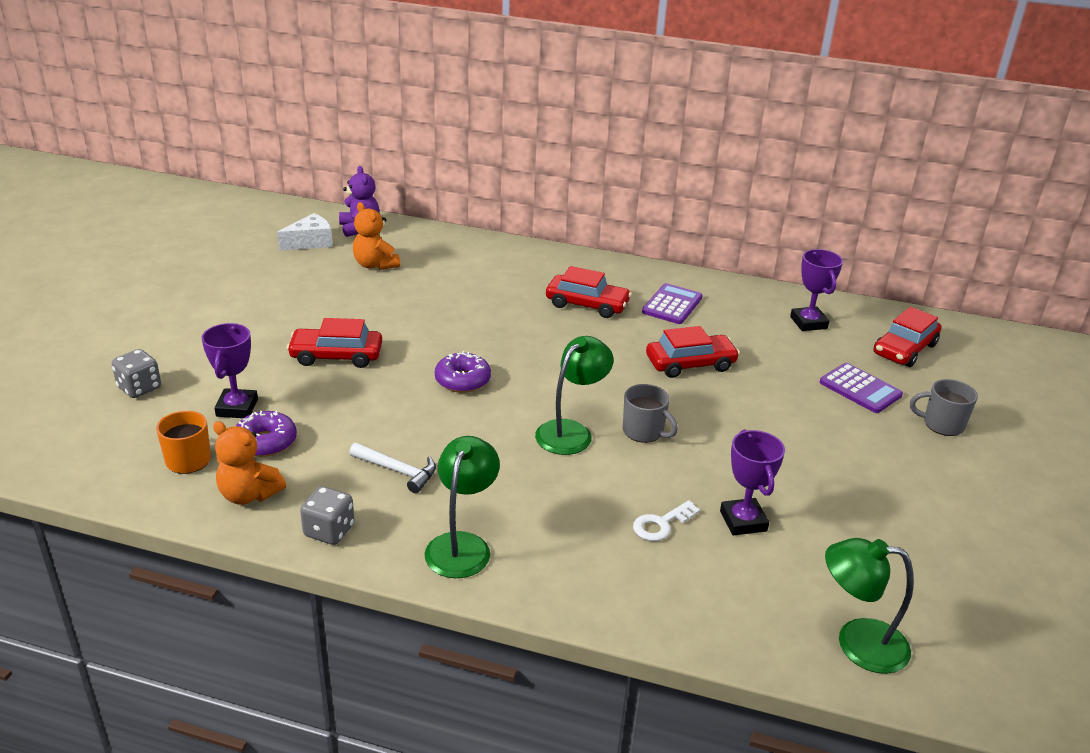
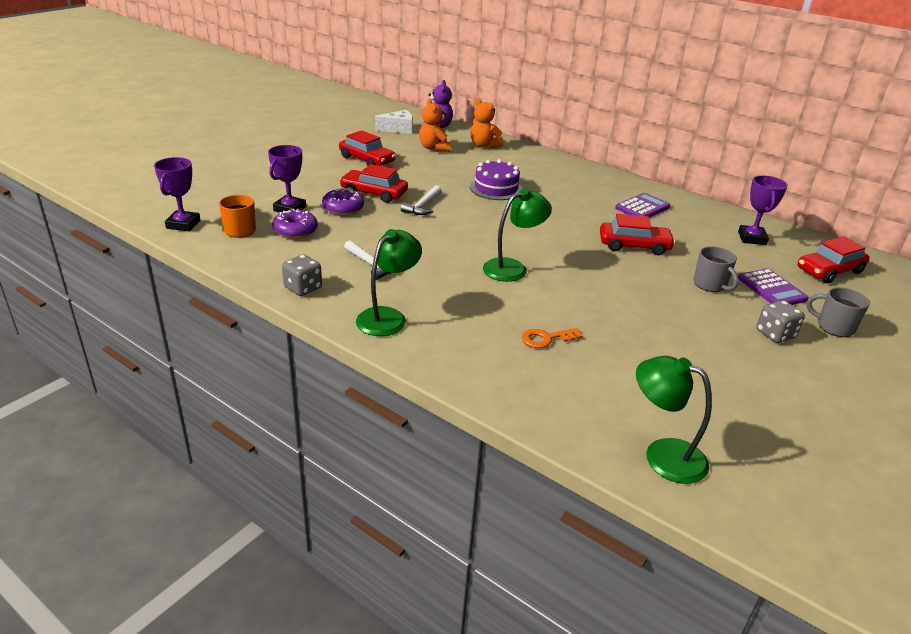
camera: 20 degrees right, 0 degrees up
(139, 388) = (237, 187): grey dice -> grey dice (775, 334)
(249, 494) = (265, 257): orange teddy bear -> orange teddy bear (484, 145)
(412, 363) = (423, 206): none -> white hammer
(462, 380) = (452, 223): purple donut -> purple donut (343, 208)
(487, 313) = (496, 188): none -> purple cake
(587, 304) = (574, 196): red car -> red car (367, 160)
(644, 432) = (569, 279): grey mug -> grey mug (710, 285)
(661, 524) = (546, 339): white key -> orange key
(743, 521) = (614, 352): purple trophy -> purple trophy (183, 224)

